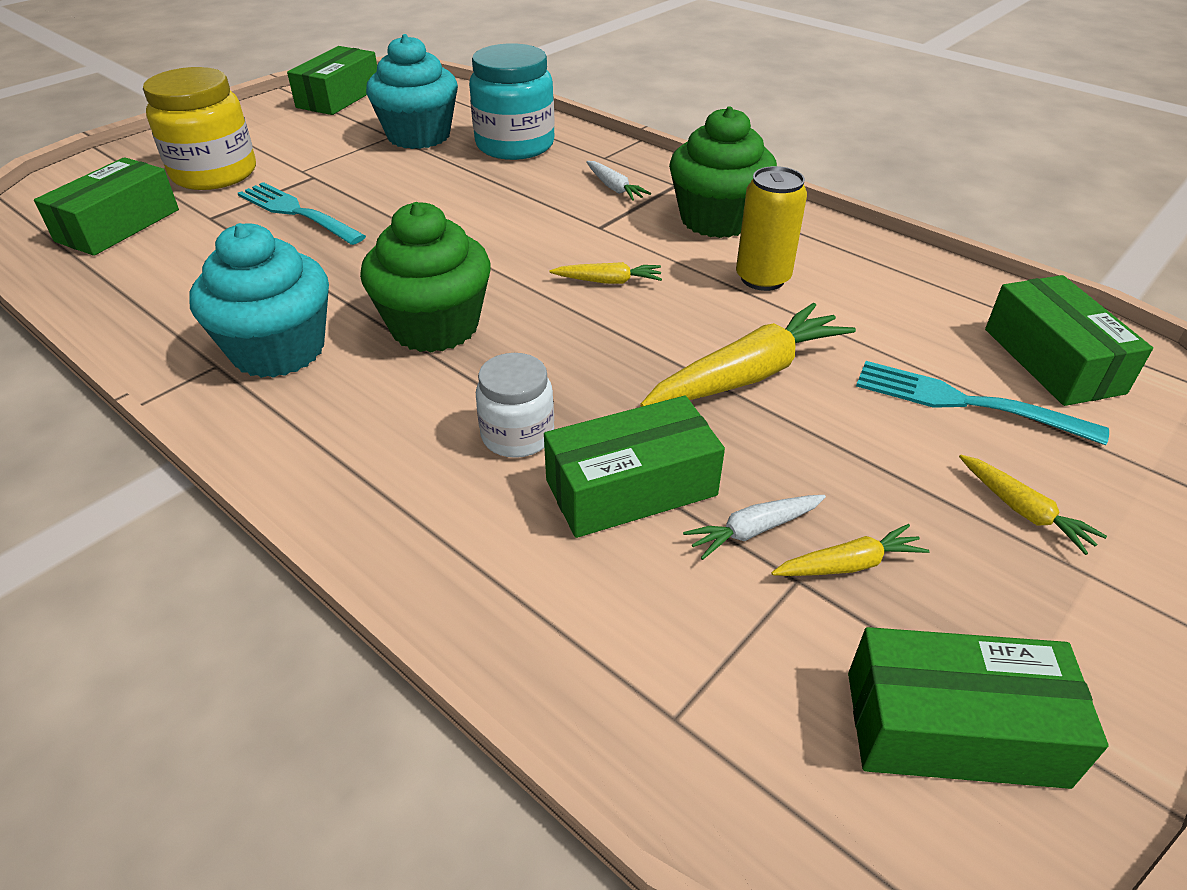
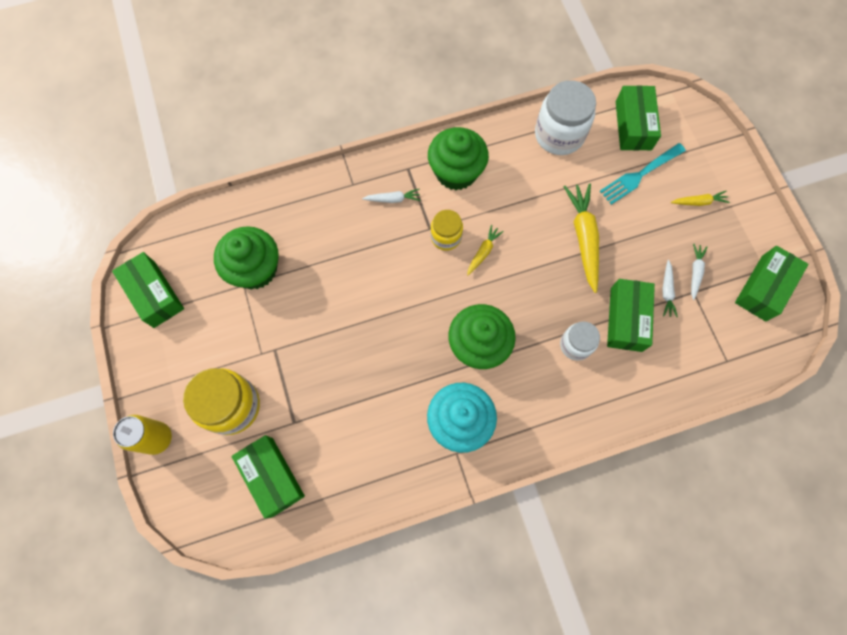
camera: 60 degrees left, 30 degrees up
(298, 213) = (319, 372): turquoise fork -> none
(419, 136) = (255, 269): turquoise cupcake -> green cupcake
(515, 145) = (306, 222): turquoise jar -> none
(599, 243) = (446, 237): none -> yellow jar
(762, 278) = (519, 187): yellow can -> yellow can (157, 438)
(848, 564) = (695, 272): yellow carrot -> white carrot
(909, 287) = (559, 135): none -> white jar
(1052, 360) = (633, 125): green box -> green box turned 75 degrees clockwise

